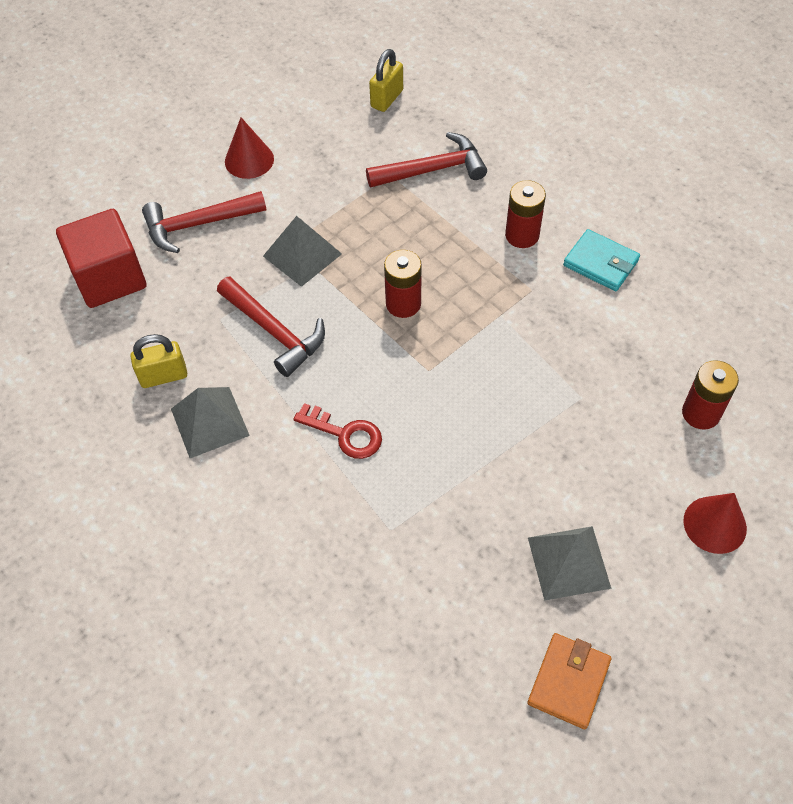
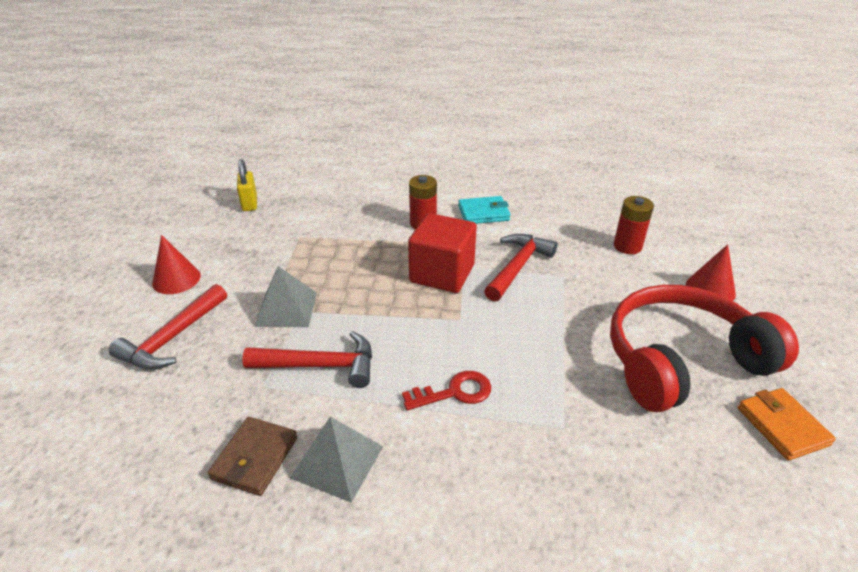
camera: 45 degrees left, 20 degrees down
(110, 278) = (118, 421): red cube -> red cube (442, 274)
(163, 376) = (255, 458): yellow padlock -> brown wallet
(403, 304) = (395, 294): red battery -> none
(433, 169) = (326, 221): red hammer -> red hammer (518, 267)
(569, 562) = (681, 361): grey pyramid -> red headphones

